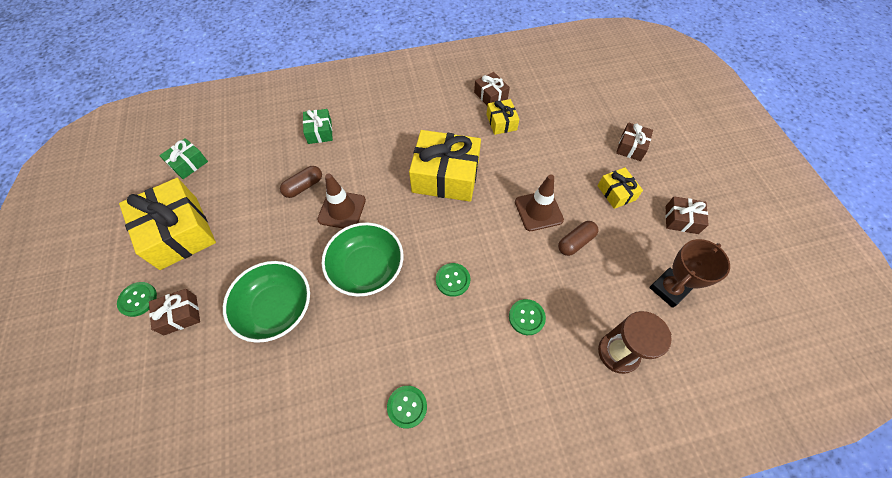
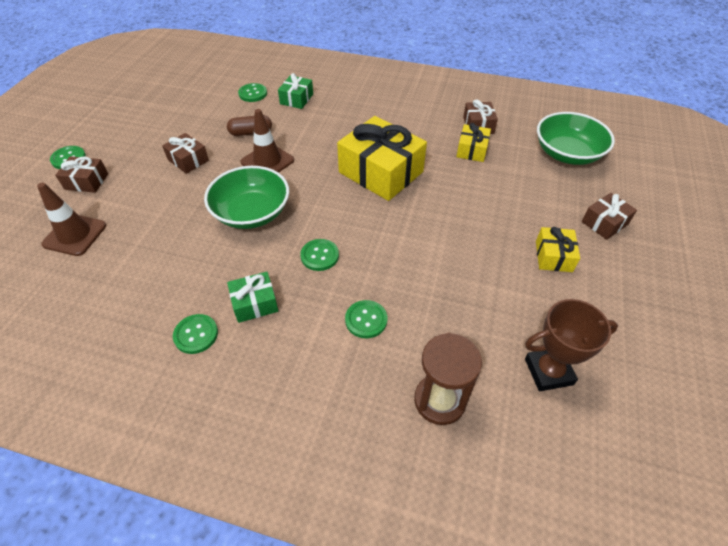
camera: 30 degrees right, 10 degrees down
(179, 232) = (133, 127): yellow gift -> none
(188, 164) = (178, 85): green gift -> green gift (255, 303)
(273, 143) = (253, 93): none -> green button
(276, 308) = (156, 209): green bowl -> green bowl (567, 153)
(538, 211) = (452, 236): brown traffic cone -> brown traffic cone (75, 235)
(576, 242) = (471, 280): brown capsule -> none
(681, 220) = (617, 314): brown gift -> brown gift (188, 160)

